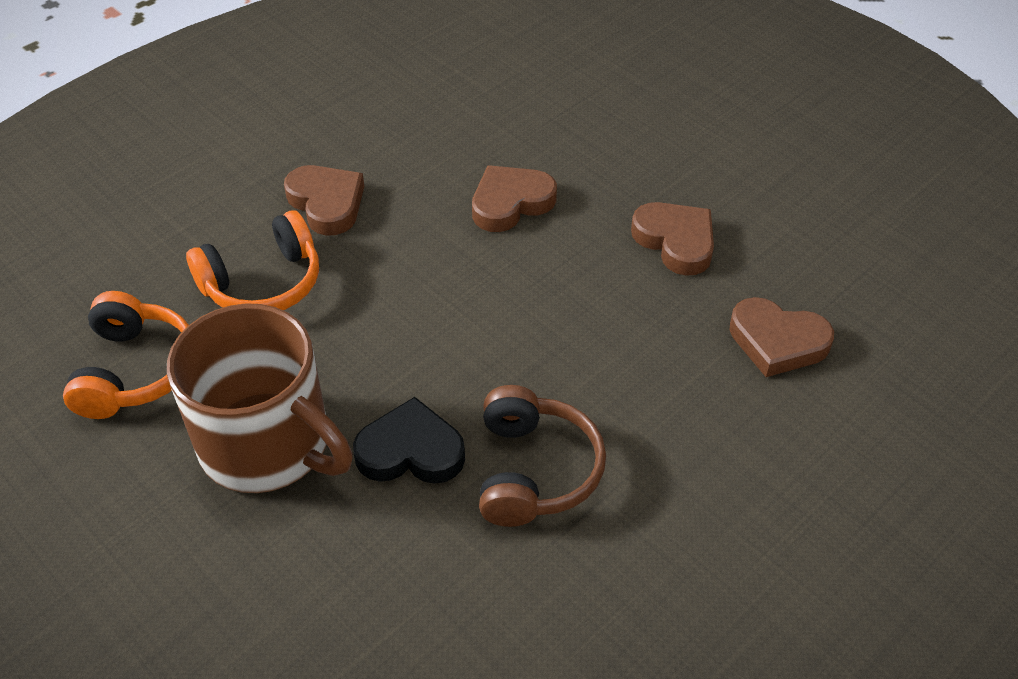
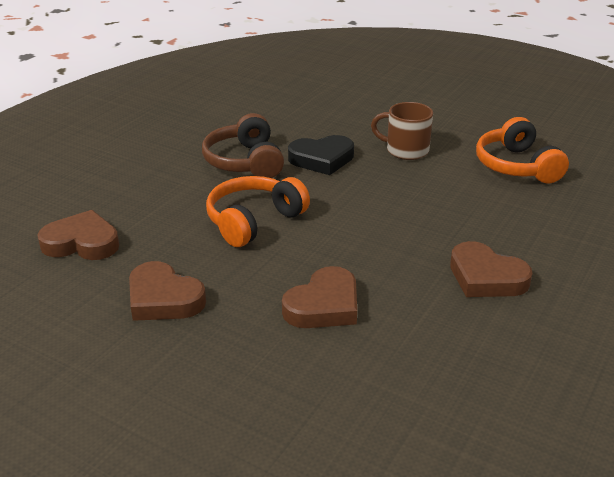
camera: 165 degrees right, 15 degrees down
(263, 283) = (483, 218): orange headphones -> orange headphones (253, 221)
(268, 445) = (405, 150): brown mug -> brown mug, size x0.54

